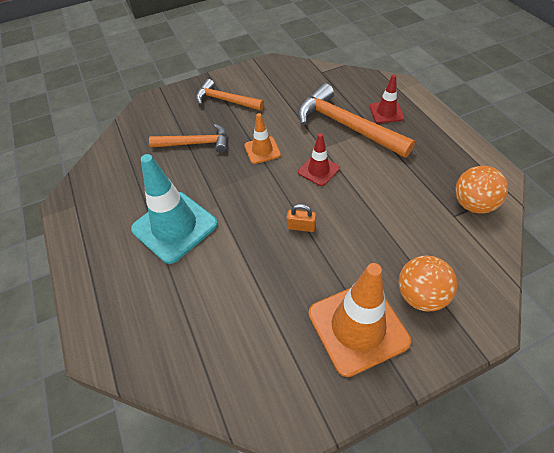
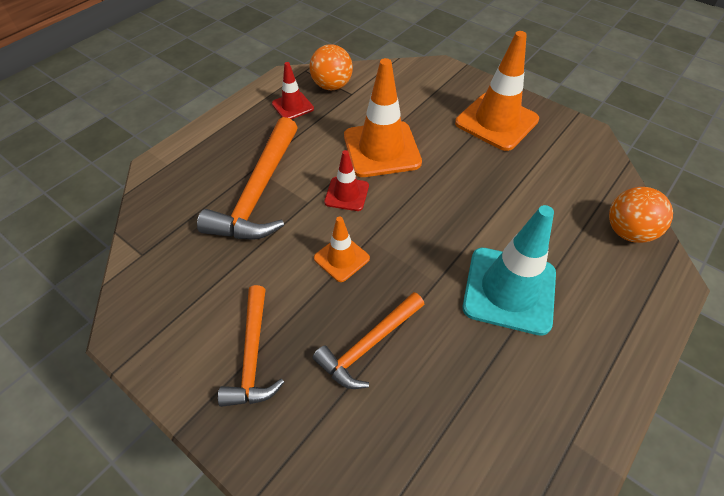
camera: 120 degrees left, 0 degrees up
(195, 143) = (368, 345): orange hammer -> orange hammer turned 105 degrees counterclockwise
(301, 227) = (430, 182): orange padlock -> none
(359, 209) = (381, 149): none -> orange traffic cone
(386, 112) = (219, 165): red traffic cone -> red traffic cone (292, 106)
(420, 295) = (444, 97): orange ball -> orange ball (628, 232)

